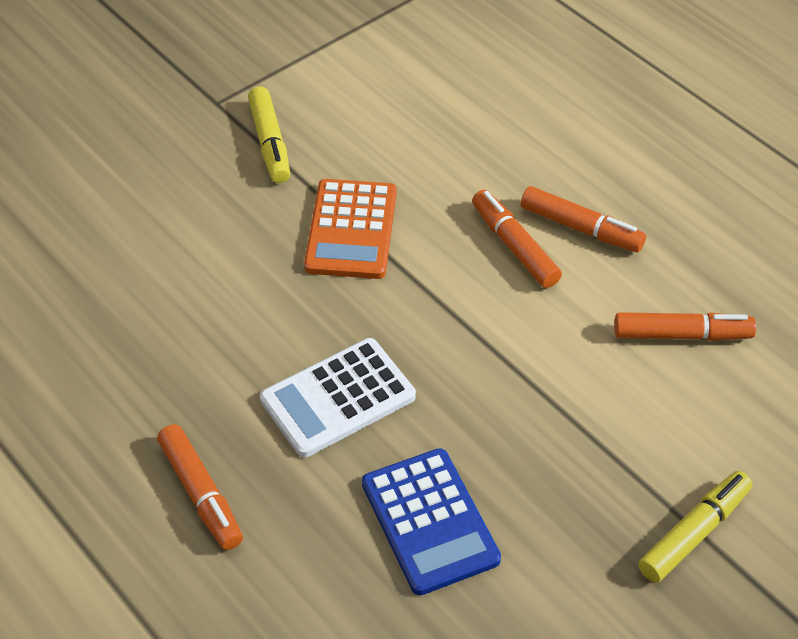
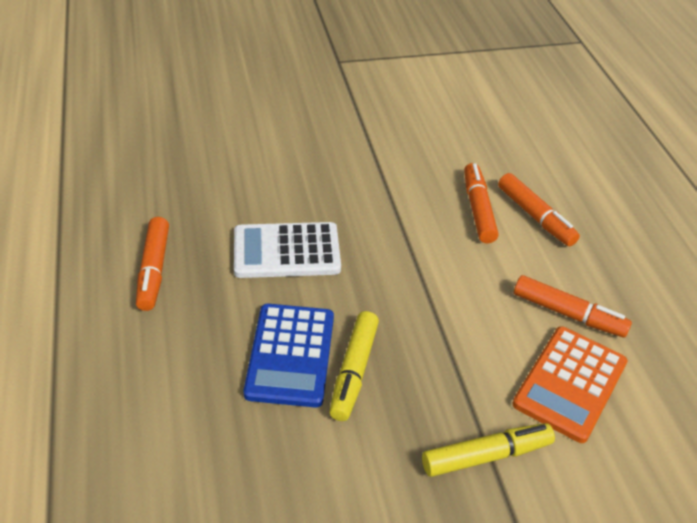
camera: 25 degrees right, 5 degrees down
(270, 143) = (355, 93): yellow marker -> yellow marker (354, 371)
(351, 230) = (371, 158): orange calculator -> orange calculator (570, 383)

